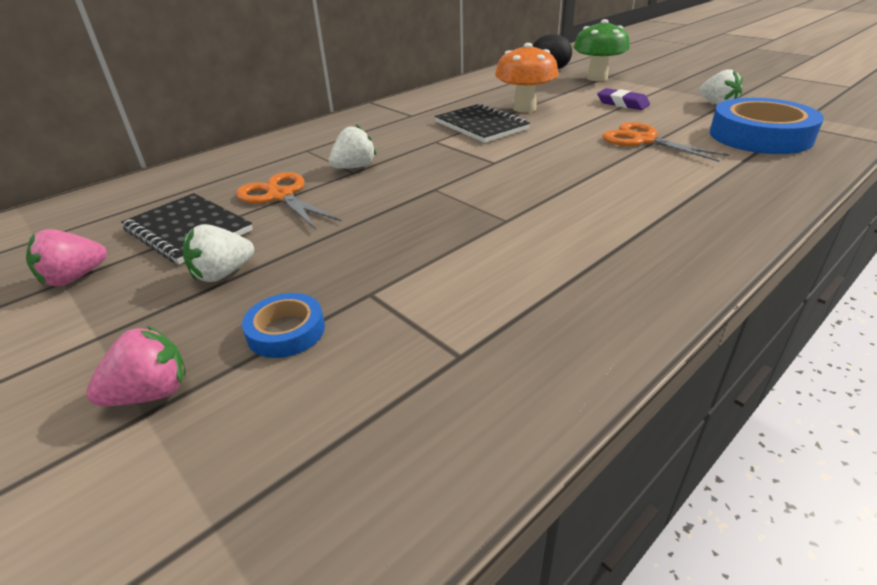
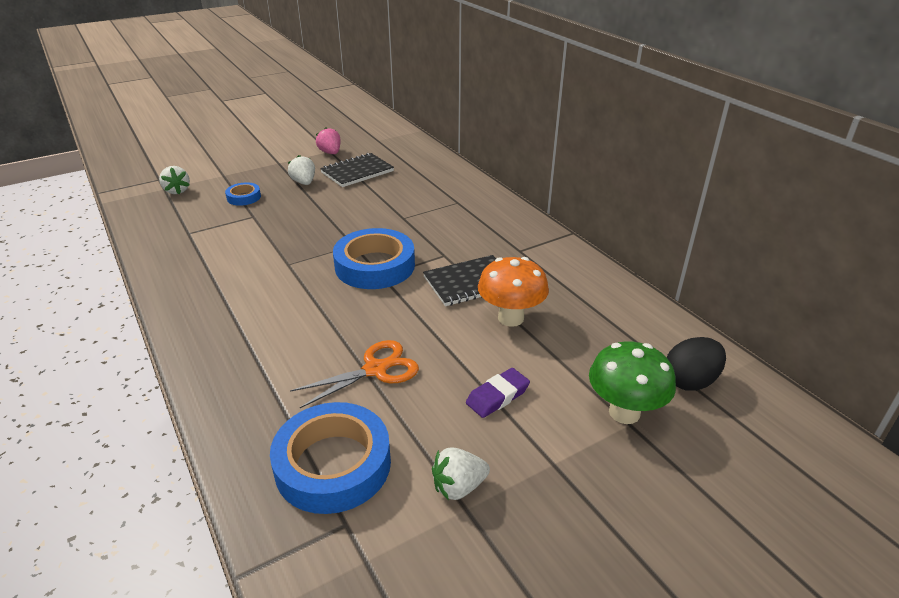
camera: 100 degrees right, 0 degrees up
(151, 393) = (232, 175): pink strawberry -> none
(281, 196) = (381, 194): orange scissors -> none
(354, 167) = (411, 218): white strawberry -> white strawberry (177, 191)
(477, 168) = (375, 266): none -> blue tape

